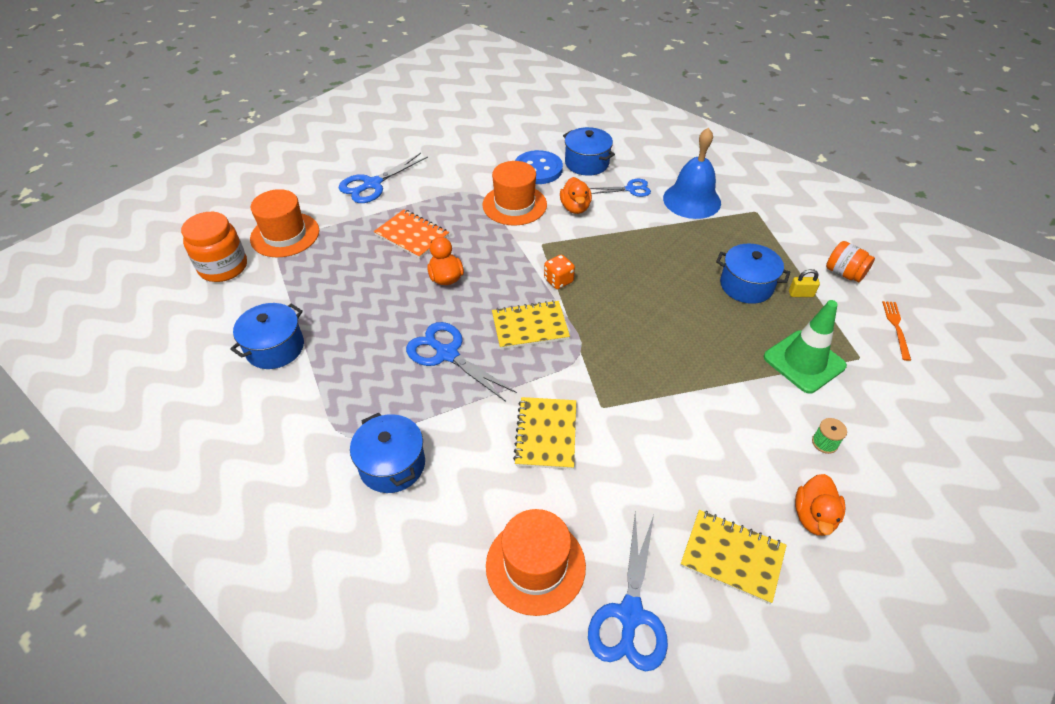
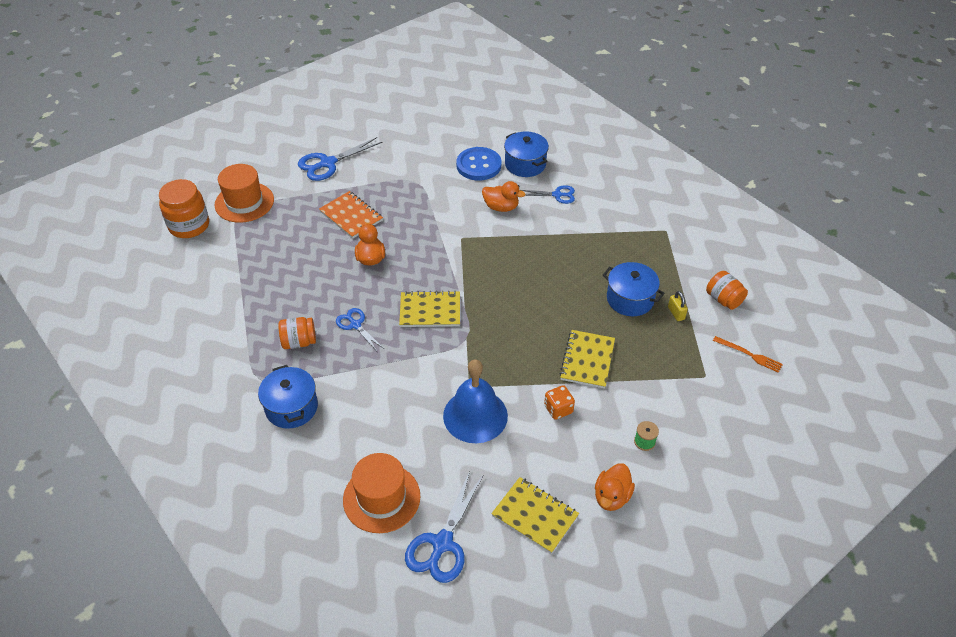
camera: 10 degrees right, 0 degrees up
(275, 348) = (219, 301): blue pot -> none
(383, 383) = (299, 342): none -> orange jar
(447, 354) = (355, 325): blue scissors -> blue scissors, size x0.60
(514, 205) = (448, 198): orange hat -> none
(546, 434) = (418, 401): yellow notebook -> yellow notebook (587, 360)
(558, 281) = (466, 273): orange dice -> orange dice (558, 409)
(575, 208) = (501, 207): orange duck -> orange duck turned 75 degrees counterclockwise
(692, 200) = (610, 212): blue bell -> blue bell (475, 415)
(801, 294) = (676, 313): yellow padlock -> yellow padlock turned 60 degrees clockwise
(804, 361) = (654, 373): green traffic cone -> none
(896, 328) = (749, 355): orange fork -> orange fork turned 105 degrees clockwise

